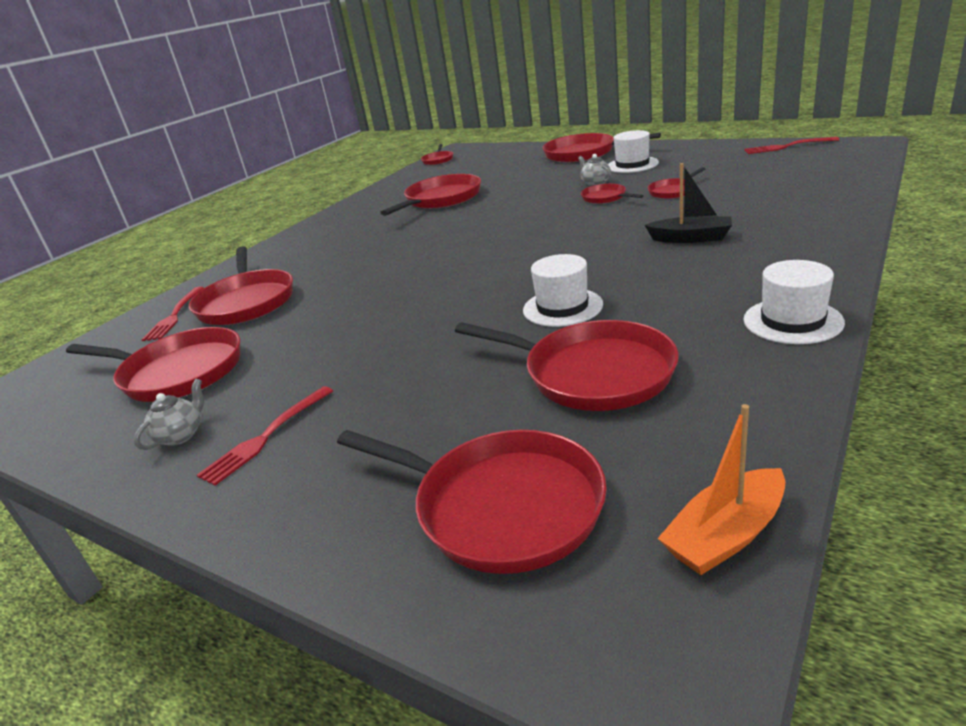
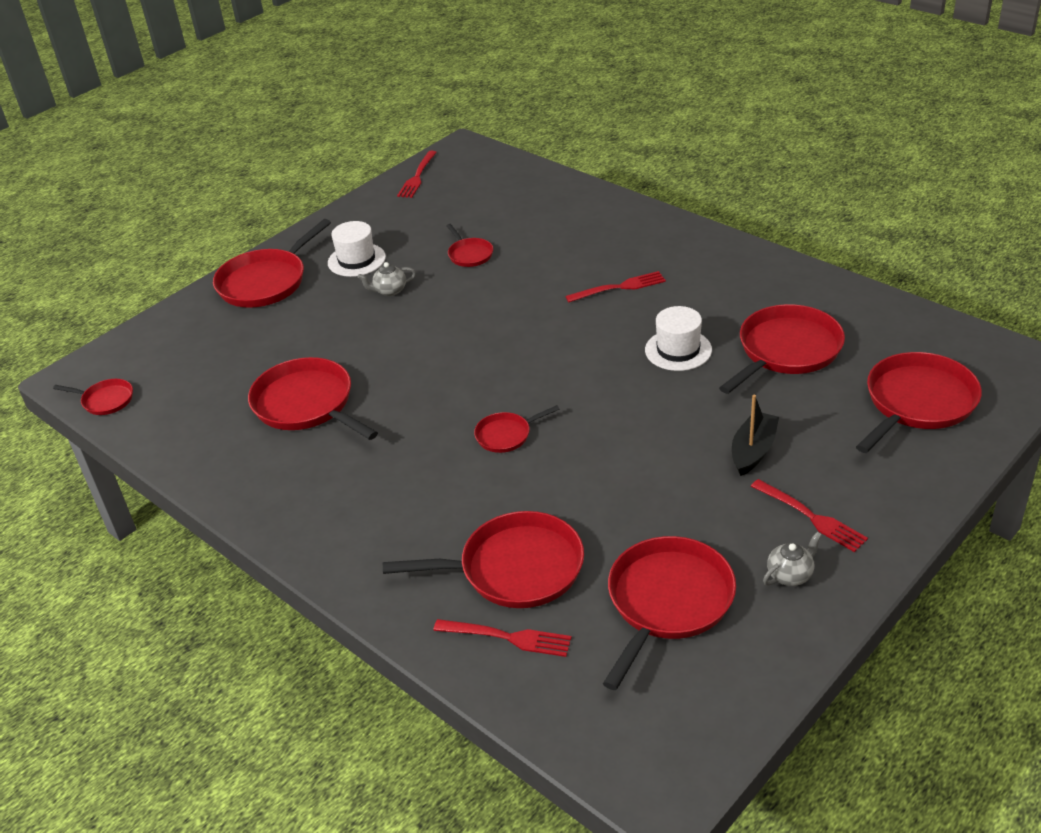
camera: 80 degrees left, 10 degrees up
(181, 435) = (790, 575): grey teapot -> grey teapot turned 105 degrees clockwise
(605, 198) = (443, 292): red pan -> red pan (506, 435)
(666, 256) = (619, 287): none -> red fork
(691, 238) = (592, 269): black boat -> black boat (753, 451)
(726, 535) = (952, 334): orange boat -> none
(792, 321) = (758, 264): white hat -> none

